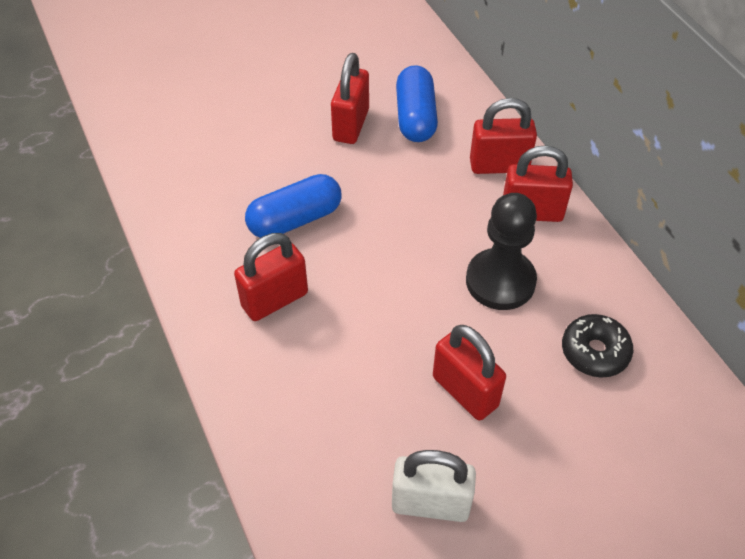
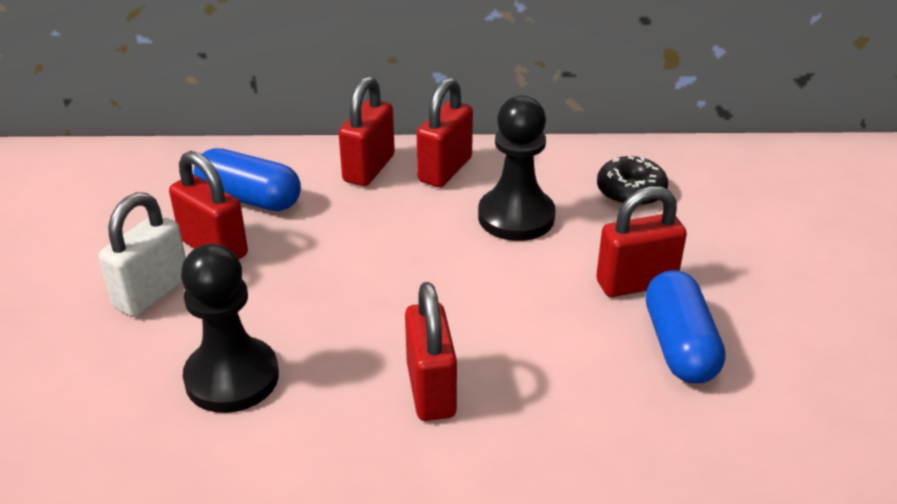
camera: 65 degrees left, 15 degrees down
(235, 193) = (232, 378): none -> black pawn
(295, 219) = (320, 336): blue capsule -> blue capsule (679, 345)
(430, 503) = (756, 348): white padlock -> white padlock (152, 293)

